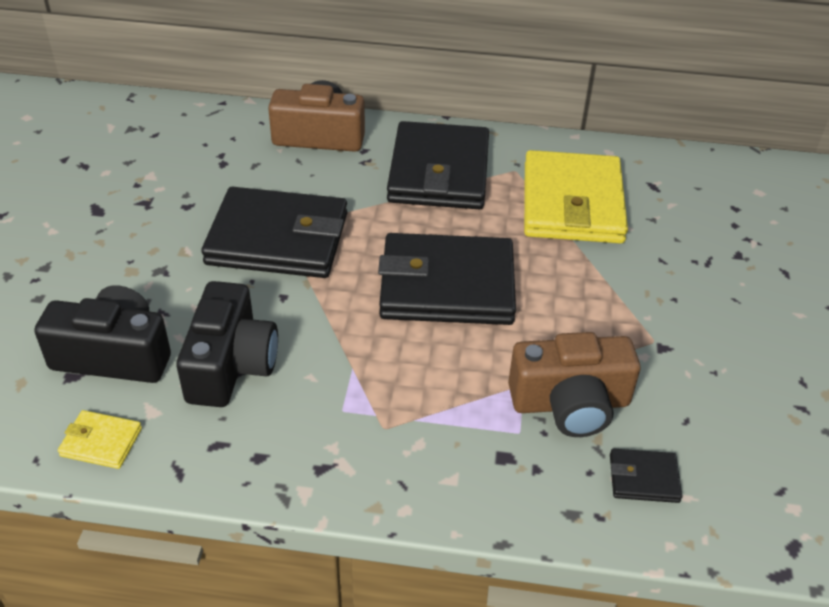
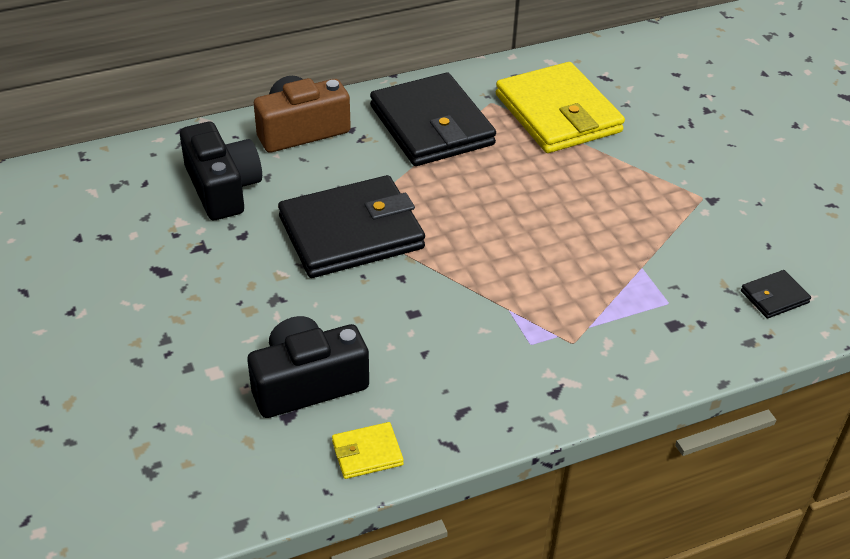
camera: 30 degrees left, 0 degrees up
(231, 365) = (412, 348): black camera -> black camera (223, 188)
(447, 285) = (522, 216): black wallet -> none
(570, 404) = (685, 267): brown camera -> none

